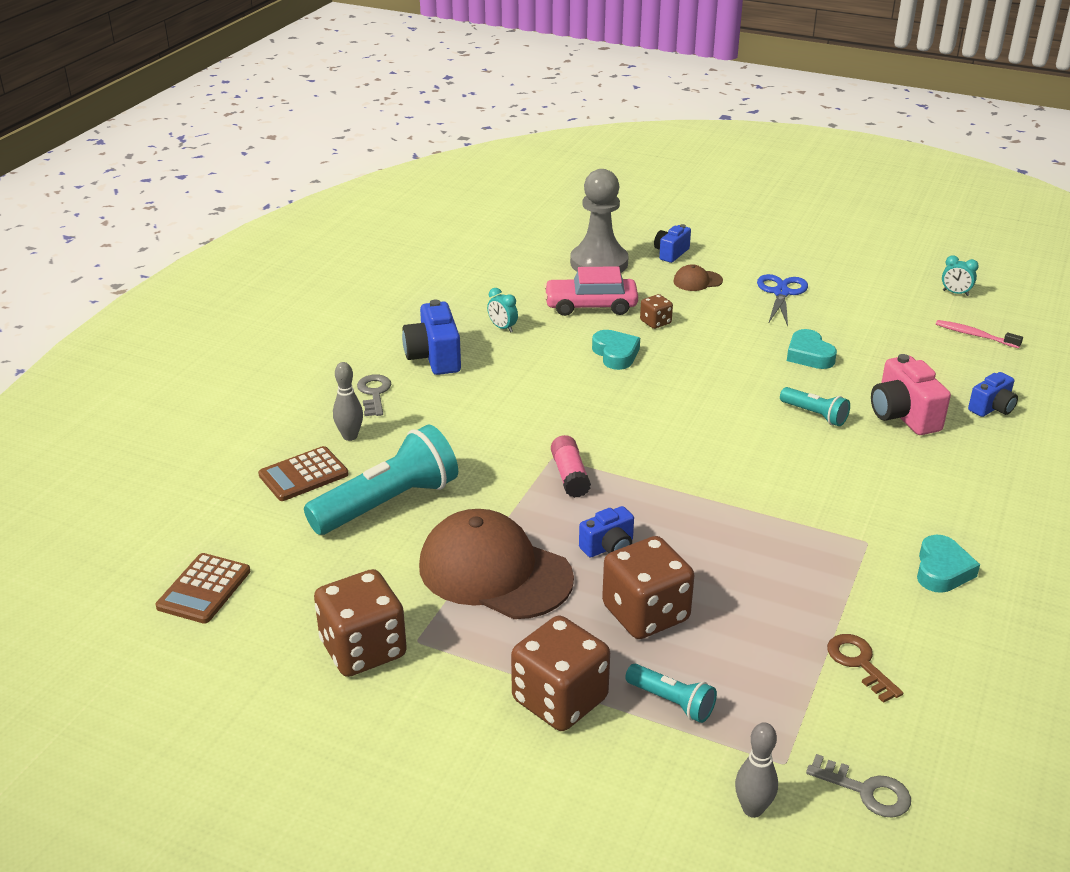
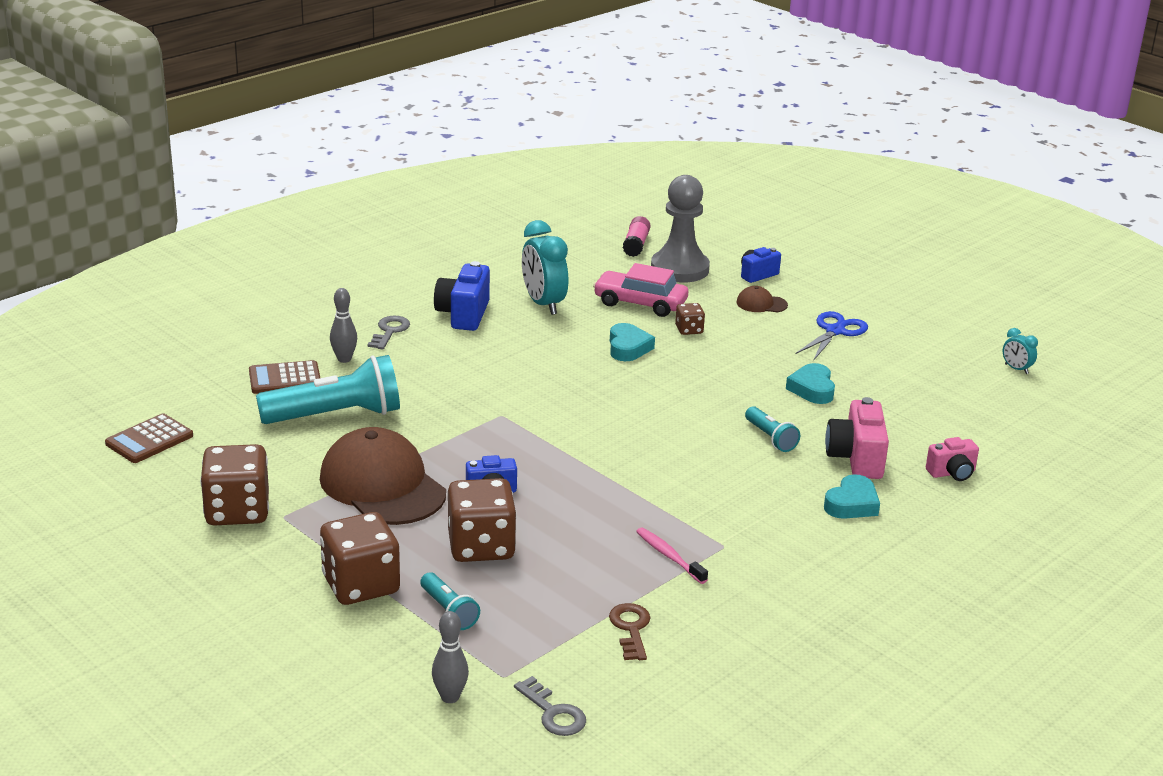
camera: 20 degrees right, 5 degrees down
(502, 328) = (543, 304): turquoise clock -> turquoise clock, size x2.06
(570, 476) = (504, 432): pink glue stick -> pink glue stick (636, 245)
(942, 570) = (772, 584): turquoise heart -> turquoise heart (852, 504)
(975, 335) = (998, 409): pink toothbrush -> pink toothbrush (669, 556)
(992, 408) = (952, 473): blue camera -> pink camera

